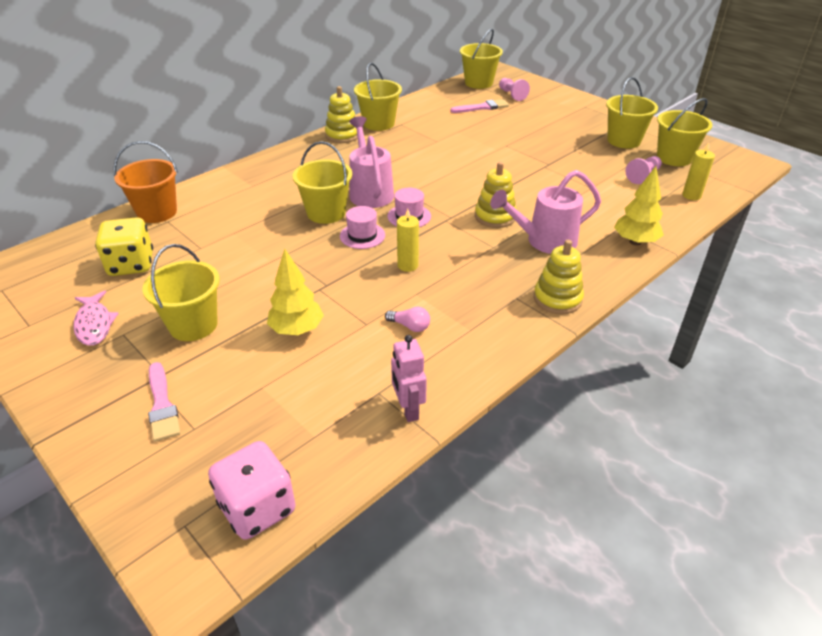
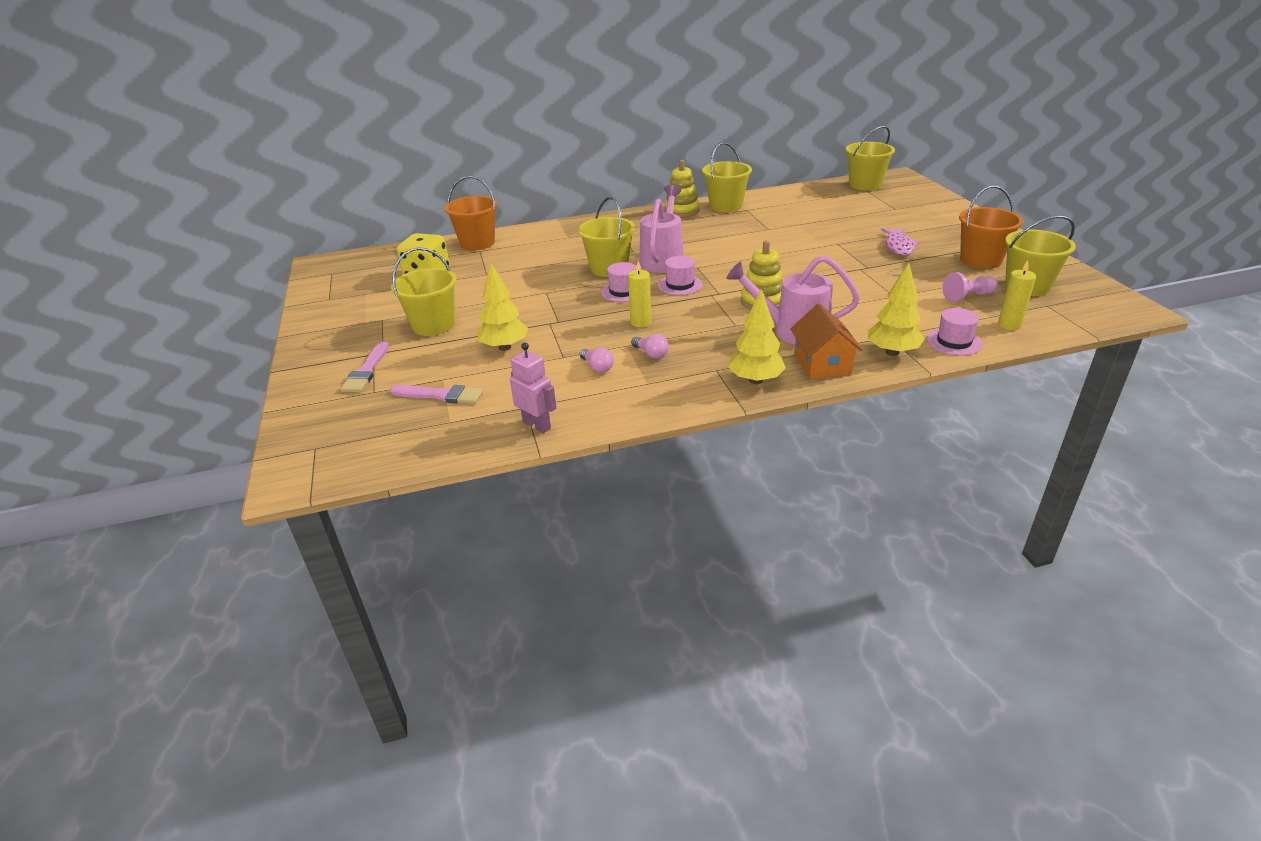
camera: 30 degrees right, 5 degrees down
(94, 324) = (369, 308): pink fish -> pink fish (898, 246)
(257, 508) = (369, 453): pink dice -> none
(408, 409) = (537, 425): pink robot -> pink robot turned 120 degrees clockwise
(446, 297) = (651, 354): none -> pink light bulb
(482, 107) = (846, 207): pink brush -> pink brush (441, 395)
(512, 95) = (891, 200): pink pawn -> none
(557, 299) = (755, 380): yellow stacking toy -> yellow tree
(594, 267) = (822, 364): none -> orange house
(623, 140) = (980, 260): yellow bucket -> orange bucket
(668, 220) = (954, 342): none -> pink hat

